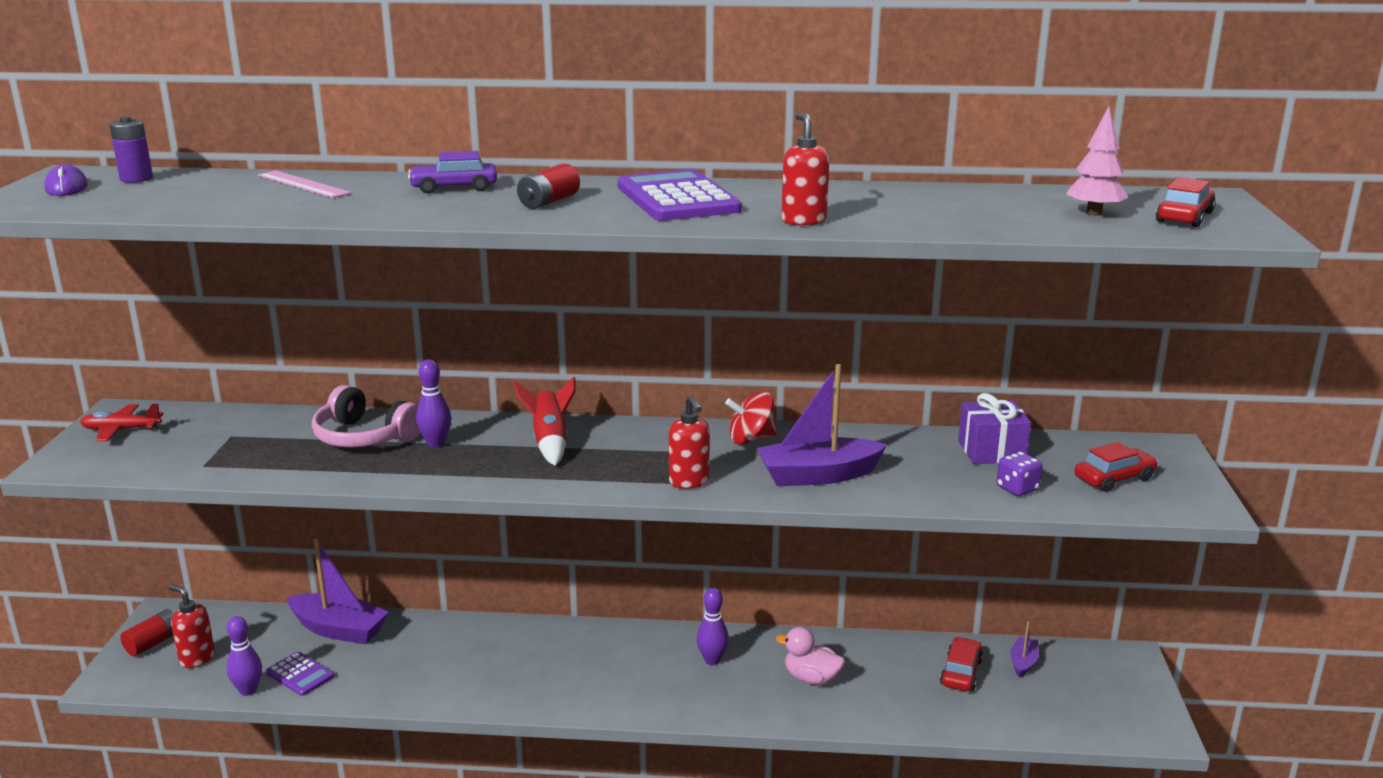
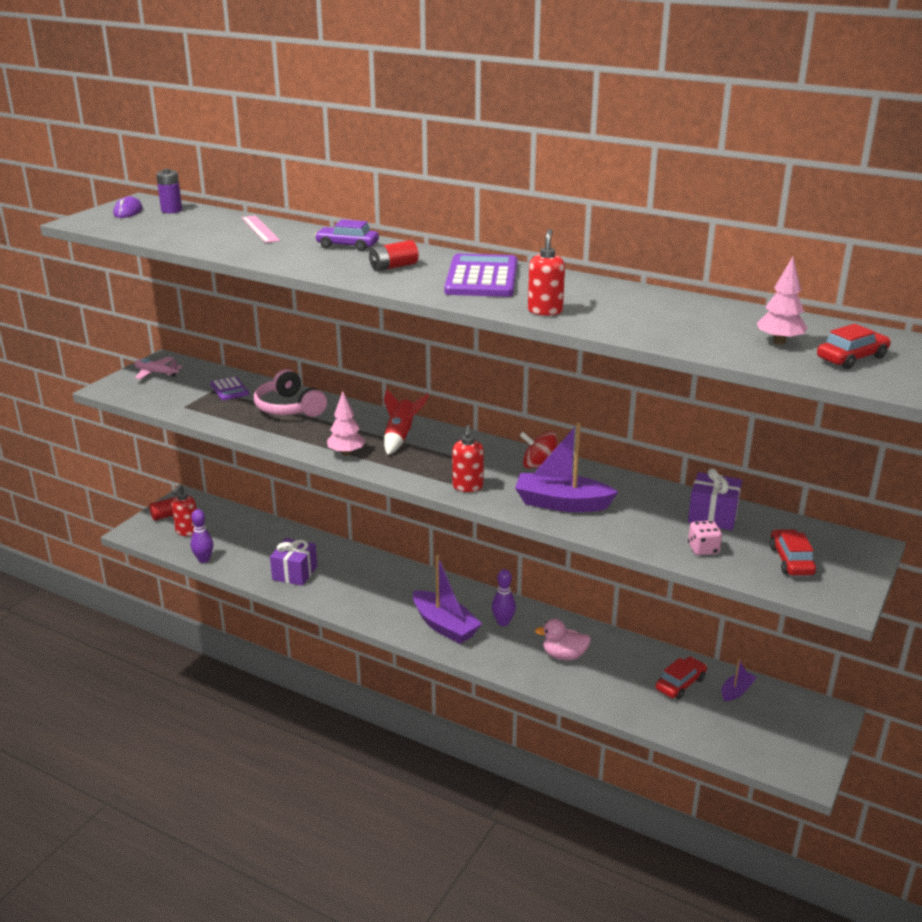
camera: 25 degrees right, 5 degrees up
(121, 430) = (156, 373): red plane -> pink plane
(197, 659) = (187, 531): red soap dispenser -> red soap dispenser turned 135 degrees counterclockwise
(300, 674) = (238, 558): purple calculator -> purple calculator (229, 389)
(339, 629) = (278, 535): purple boat -> purple boat (444, 626)
(396, 673) = (295, 573): none -> purple gift
(436, 443) = (328, 422): purple bowling pin -> none
(495, 476) = (346, 453): none -> pink tree
(811, 678) = (564, 655): pink duck -> pink duck turned 45 degrees counterclockwise
(1017, 489) = (703, 549): purple dice -> pink dice
(1114, 479) = (791, 560): red car -> red car turned 90 degrees counterclockwise

